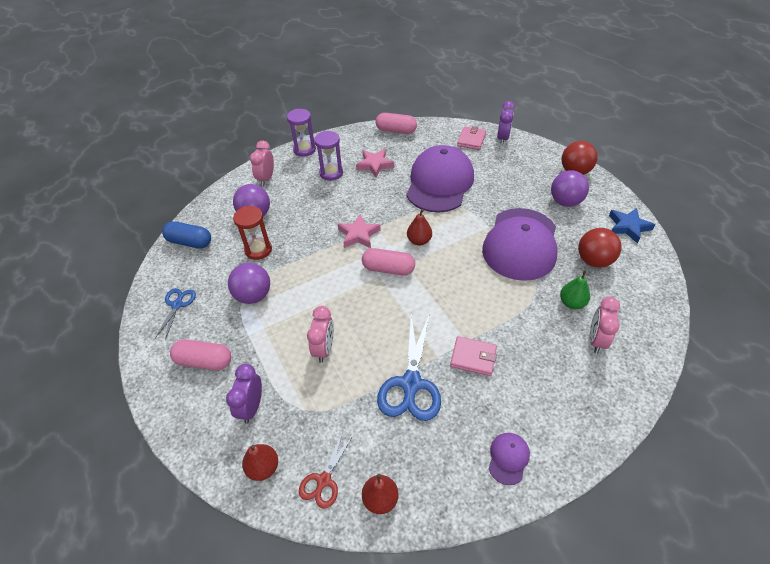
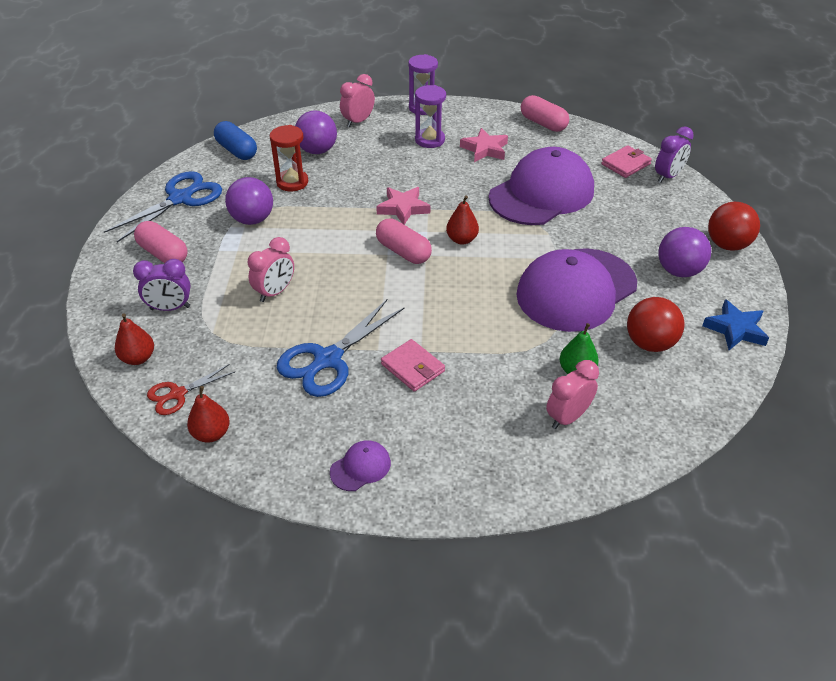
camera: 30 degrees right, 5 degrees down
(177, 304) = (181, 198): blue scissors -> blue scissors, size x1.78
(252, 407) = (170, 308): purple clock -> purple clock turned 135 degrees counterclockwise

